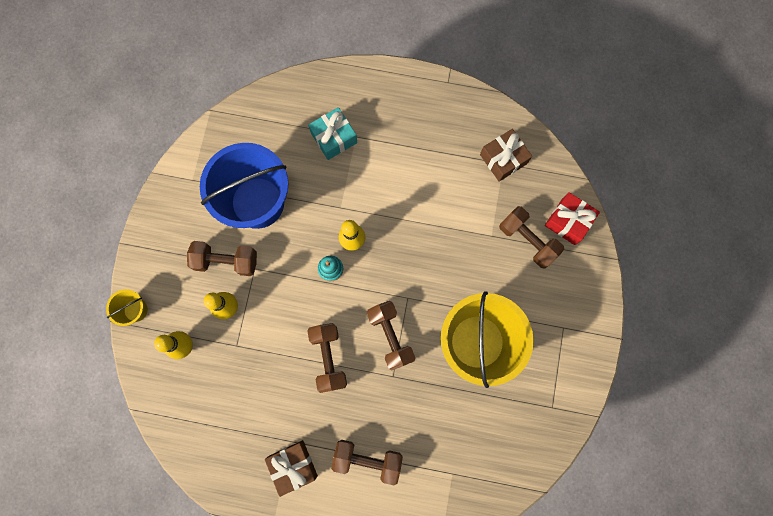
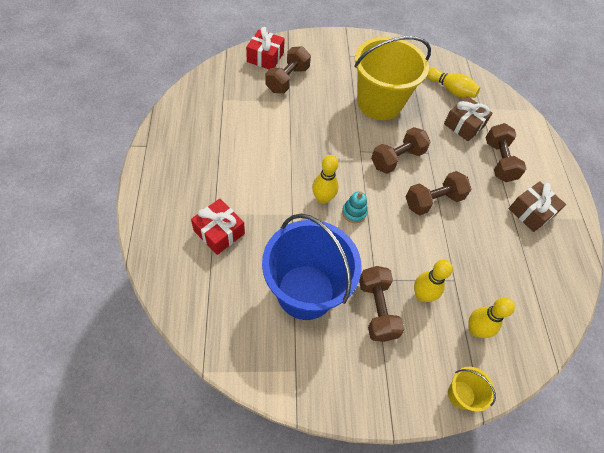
camera: 110 degrees left, 20 degrees down
(334, 138) = (219, 232): turquoise gift -> red gift
(488, 444) = (451, 90): none -> yellow bowling pin
(503, 159) = (219, 100): brown gift -> brown gift (464, 125)

